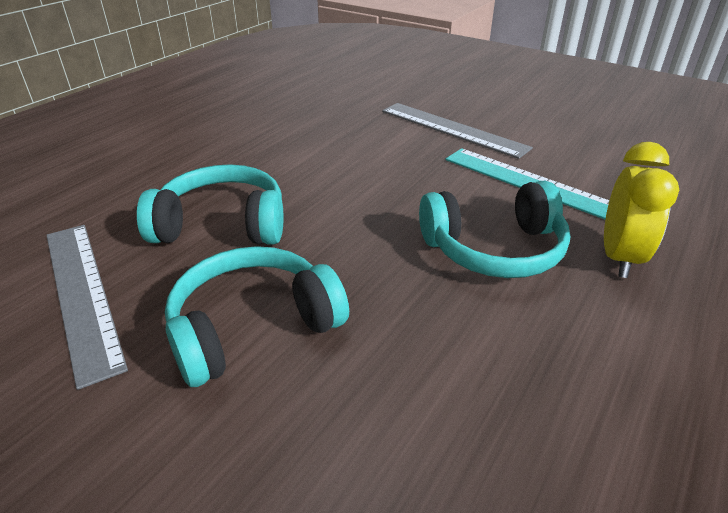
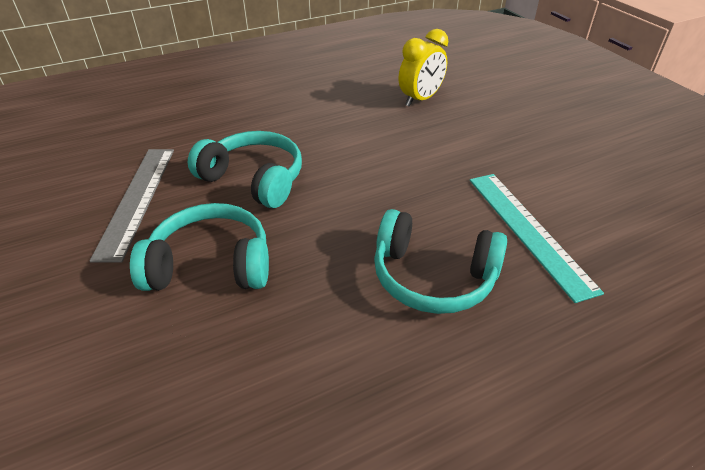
camera: 30 degrees right, 5 degrees up
(452, 129) = (504, 152): grey ruler -> none
(619, 257) = (538, 330): yellow clock -> yellow clock (420, 99)

